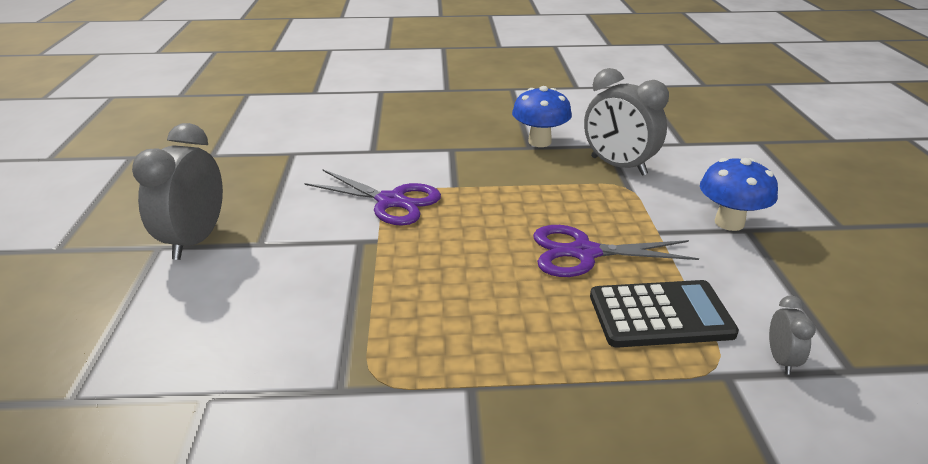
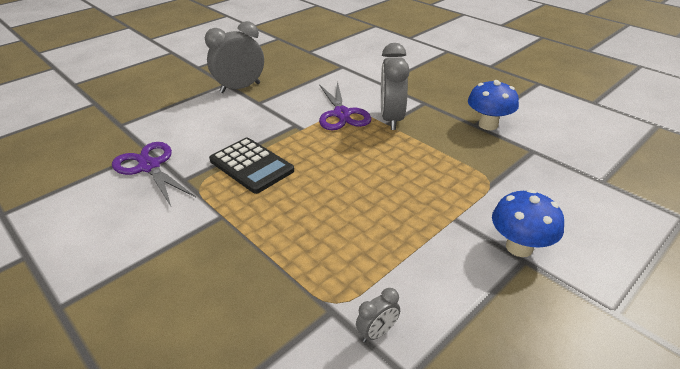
camera: 50 degrees right, 5 degrees up
(584, 253) = (385, 199): purple scissors -> purple scissors (149, 166)
(618, 166) = (513, 167): grey clock -> grey clock (391, 119)
(660, 315) = (360, 257): black calculator -> black calculator (251, 165)

